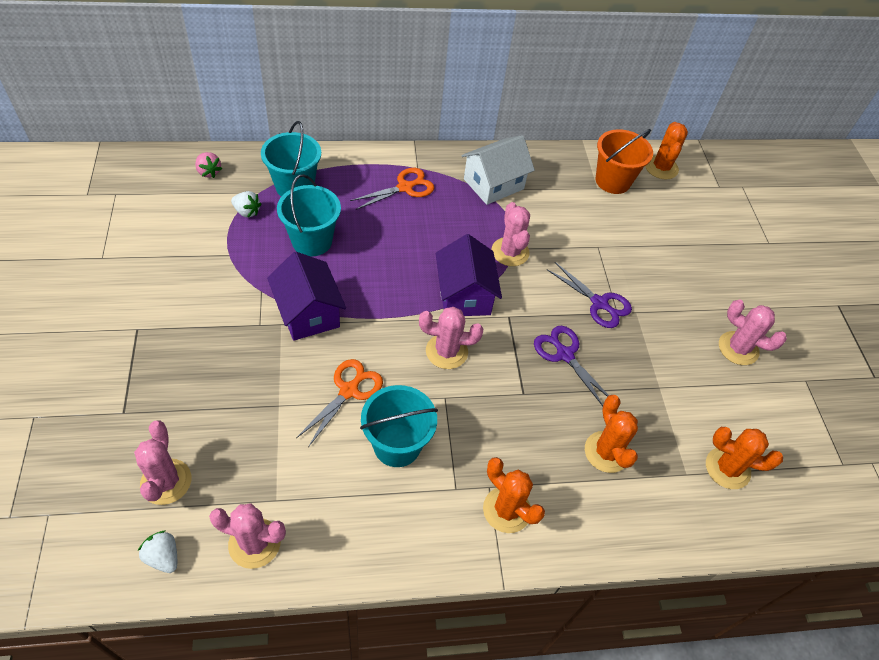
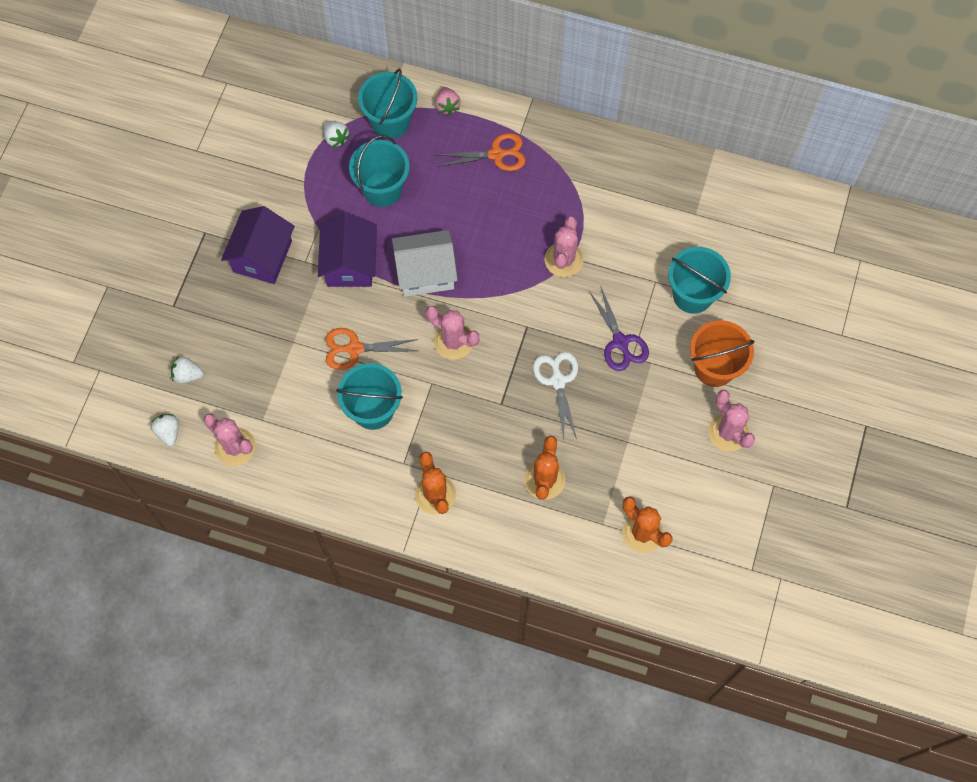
camera: 30 degrees right, 15 degrees up
(166, 482) = (187, 375): pink cactus -> white strawberry
(209, 172) = (317, 81): pink strawberry -> pink strawberry (447, 106)
(349, 390) = (354, 349): orange scissors -> orange scissors turned 150 degrees counterclockwise
(464, 295) = (497, 291): purple house -> purple house (262, 256)
(493, 184) = (588, 177): white house -> white house (425, 273)
(564, 354) = (558, 381): purple scissors -> white scissors
(613, 181) = (717, 210): orange bucket -> orange bucket (714, 367)
(635, 248) = (692, 295): none -> turquoise bucket
(661, 168) = (782, 210): orange cactus -> none

